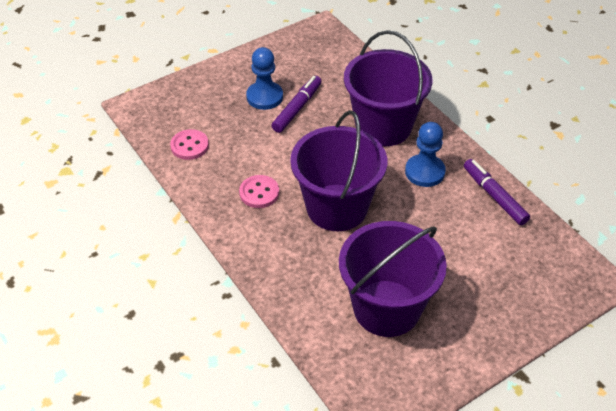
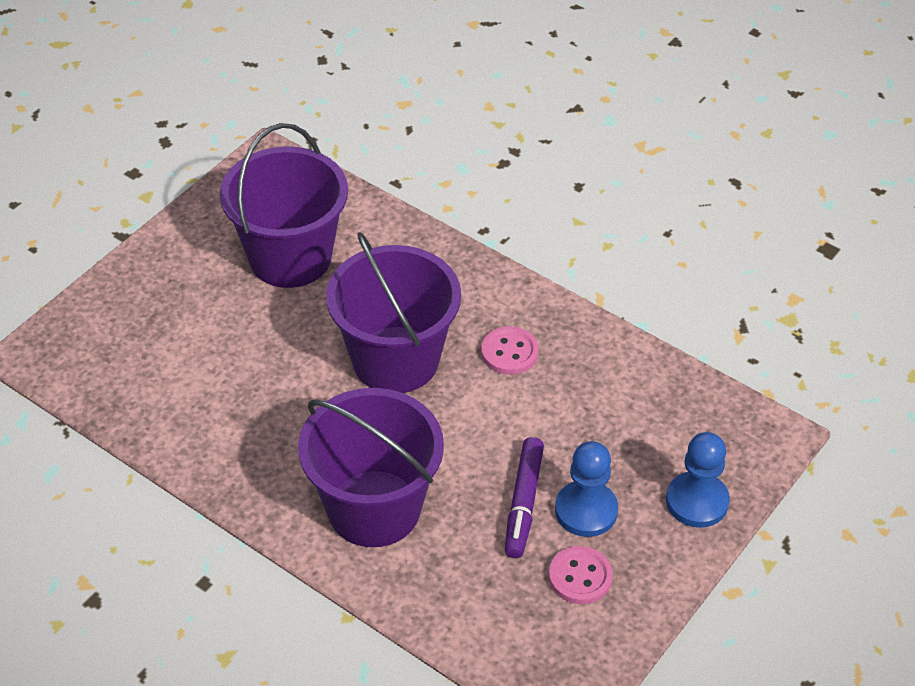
camera: 160 degrees right, 0 degrees up
(189, 146) = (647, 394): pink button -> pink button (580, 577)
(424, 172) = (288, 446): blue pawn -> blue pawn (697, 501)
(494, 196) = (179, 435): purple marker -> none

